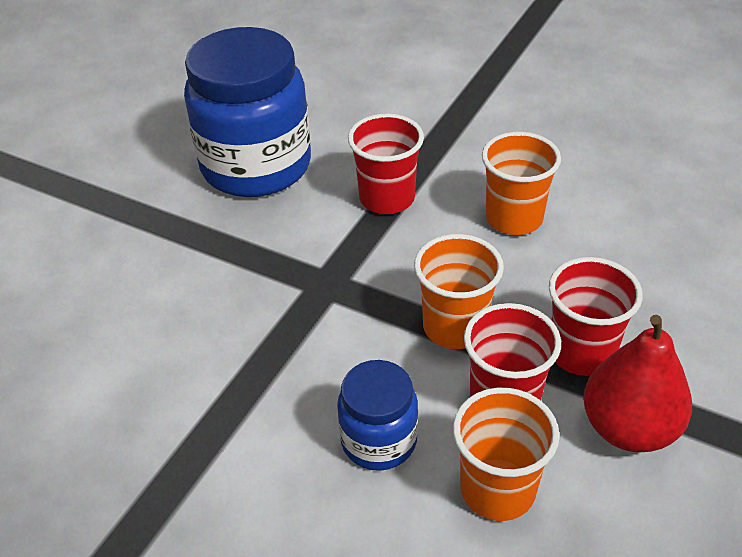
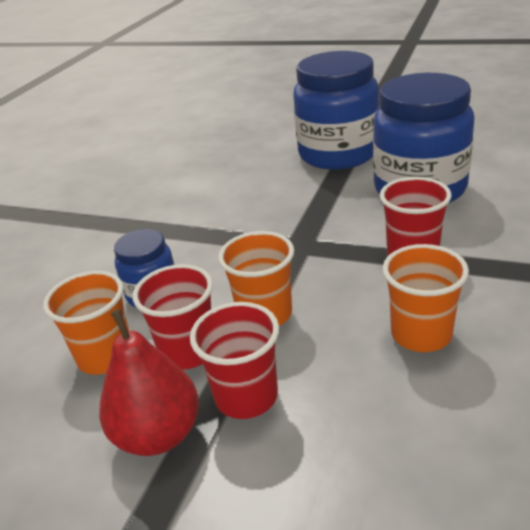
camera: 85 degrees right, 10 degrees down
(113, 217) = (338, 154): none -> blue jar

